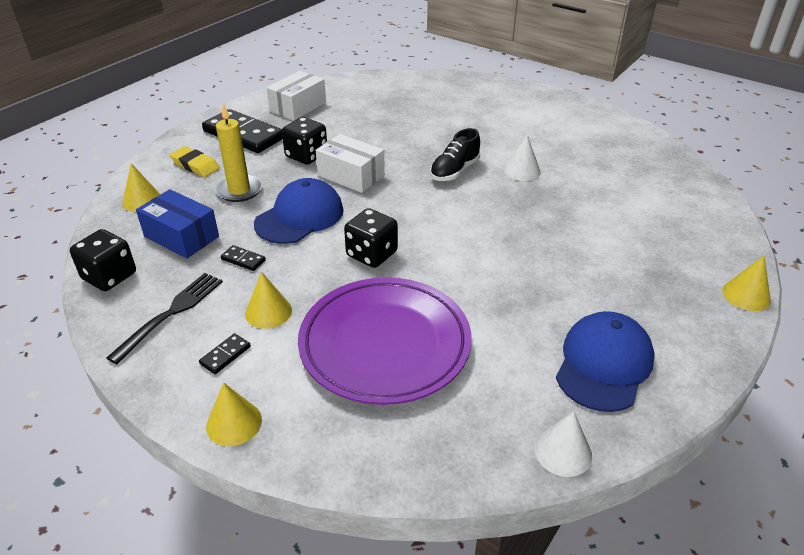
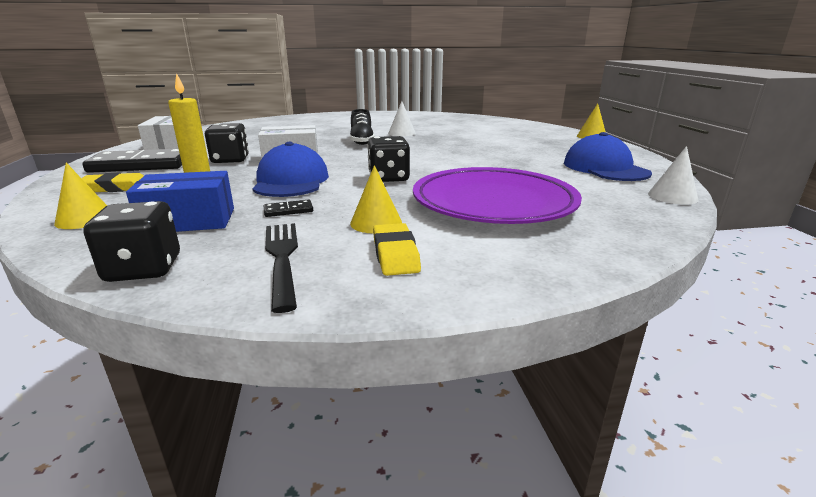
camera: 45 degrees left, 15 degrees down
(225, 355) = (395, 254): black domino -> yellow eraser
(234, 423) = (496, 280): yellow cone -> none

